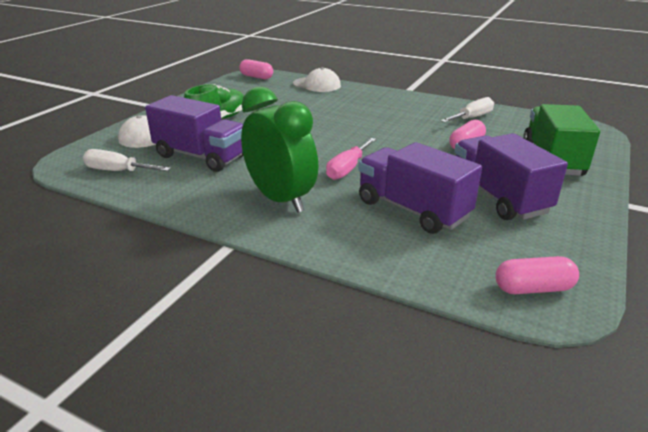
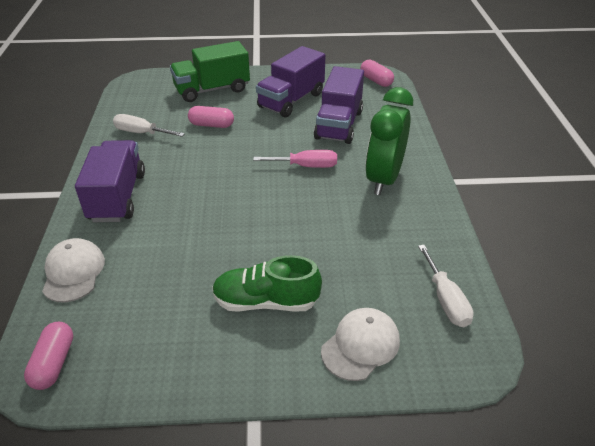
camera: 120 degrees left, 10 degrees up
(201, 156) = (363, 260): purple truck -> purple truck (117, 197)

